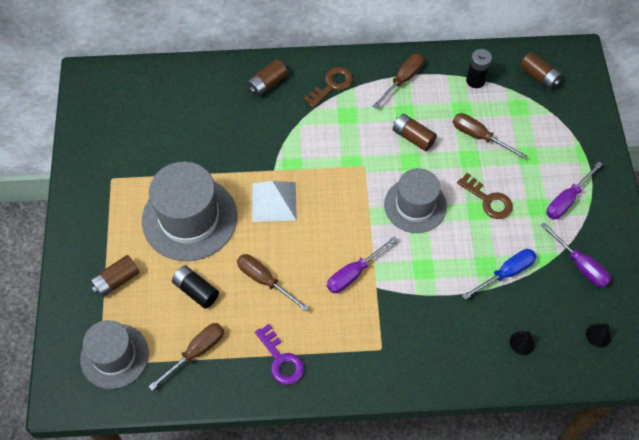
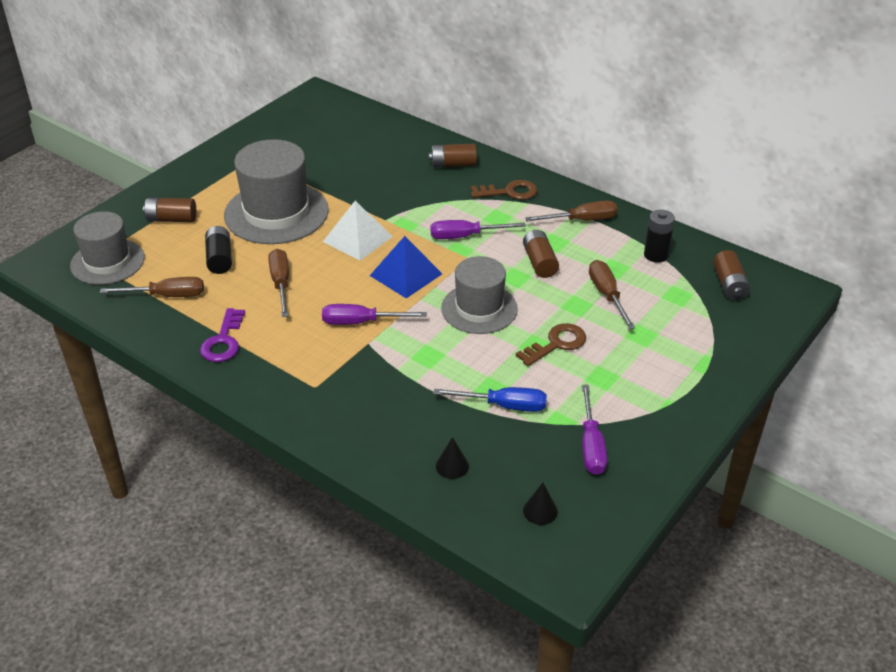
camera: 40 degrees right, 20 degrees down
(340, 210) = (406, 274): none -> blue pyramid
(488, 200) = (556, 344): brown key -> brown key turned 120 degrees counterclockwise
(567, 200) = (641, 389): purple screwdriver -> purple screwdriver (465, 236)

